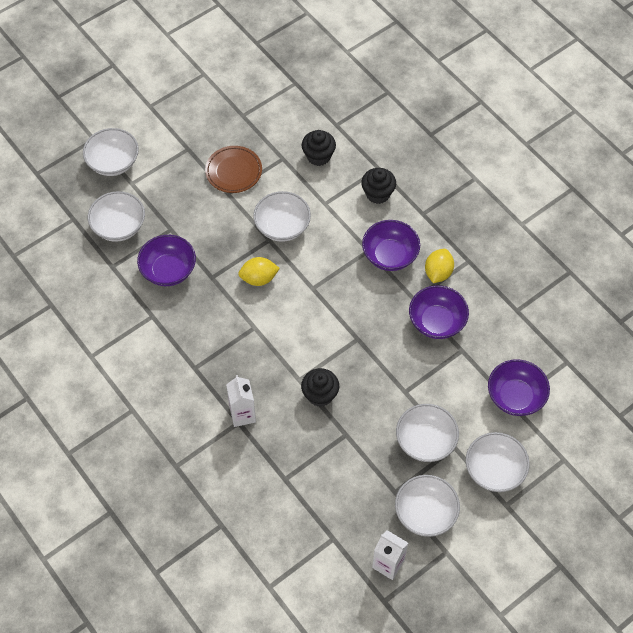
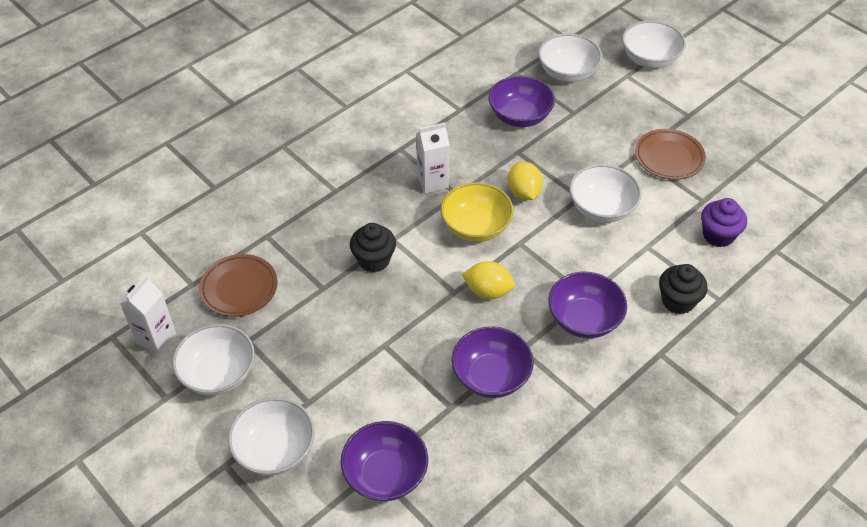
camera: 85 degrees right, 10 degrees down
(242, 414) = (345, 193): white carton -> white carton (432, 182)
(292, 317) = (476, 227): none -> yellow bowl
(318, 156) = (718, 235): black cupcake -> purple cupcake
(341, 500) = (239, 288): none -> brown plate
(425, 441) = (315, 370): white bowl -> none
(438, 273) = (568, 375): yellow lemon -> yellow lemon (488, 291)

